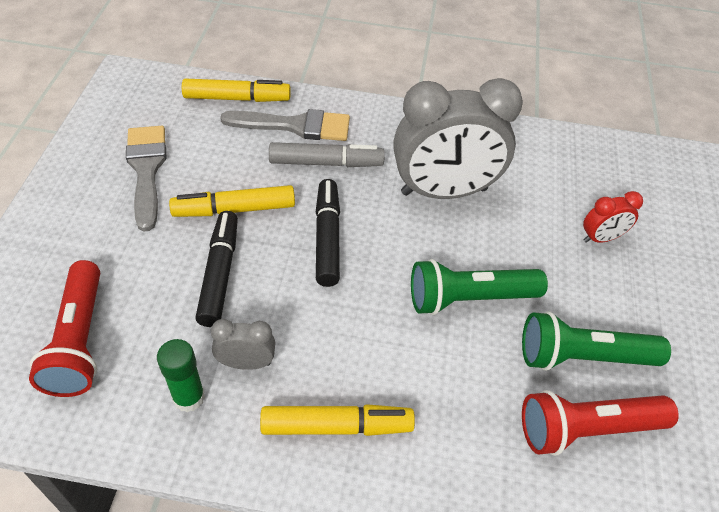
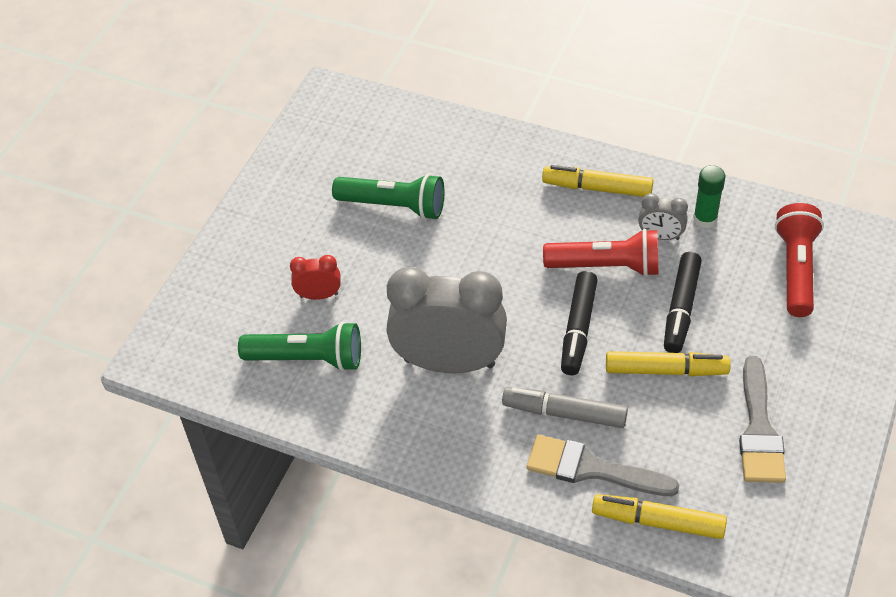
camera: 160 degrees left, 0 degrees up
(469, 298) = (465, 259): green flashlight -> green flashlight (307, 359)
(587, 429) = (417, 163): red flashlight -> red flashlight (606, 266)

